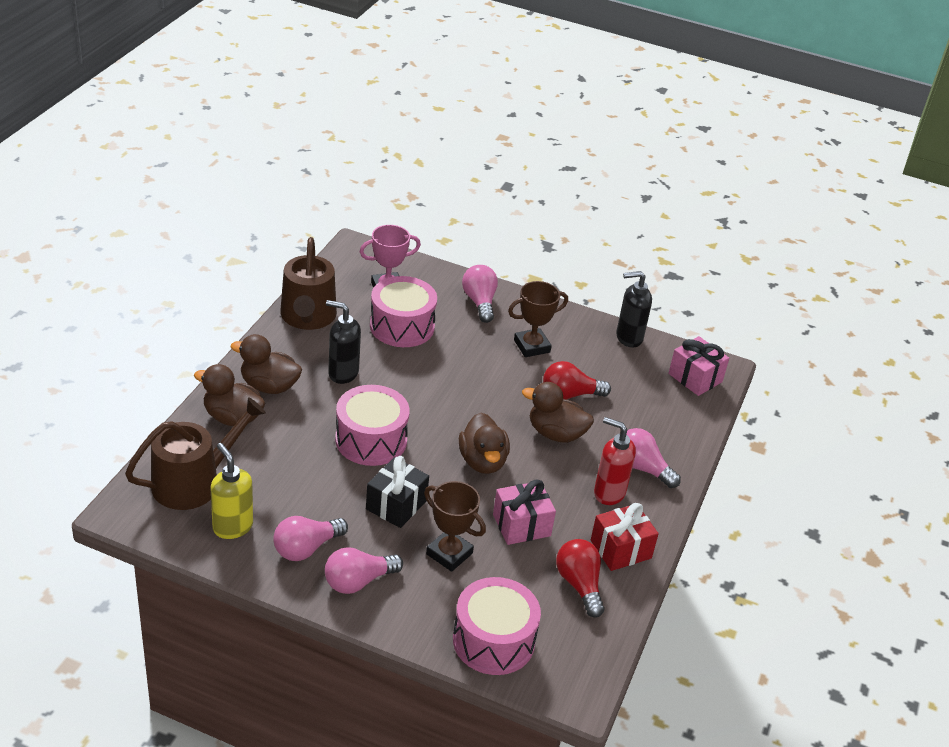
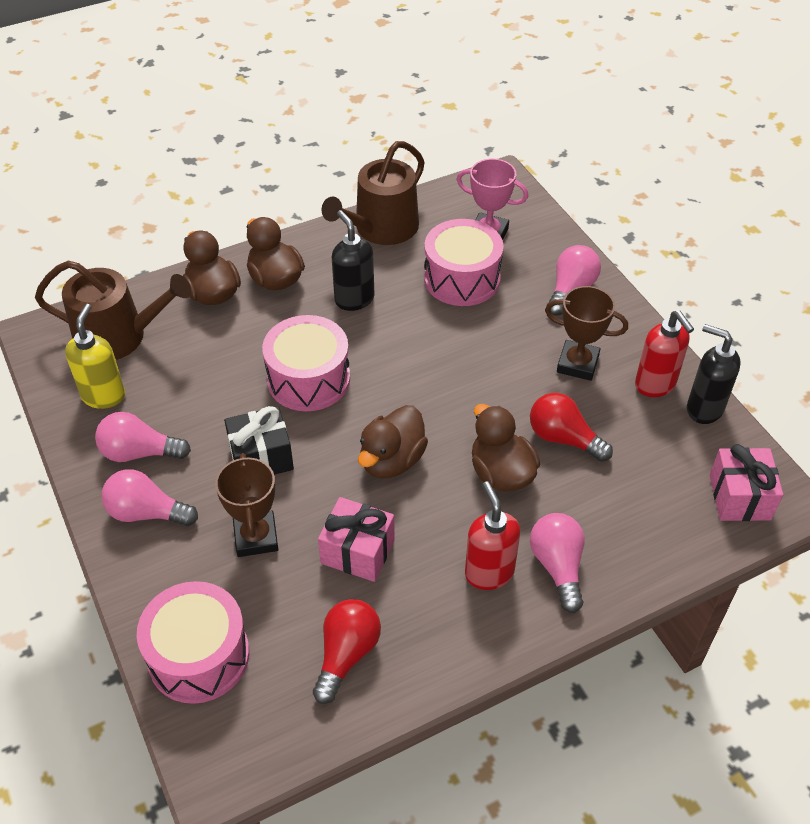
camera: 45 degrees right, 10 degrees up
(588, 337) = (655, 385): none -> red soap dispenser
(621, 549) = (433, 644): red gift -> none

